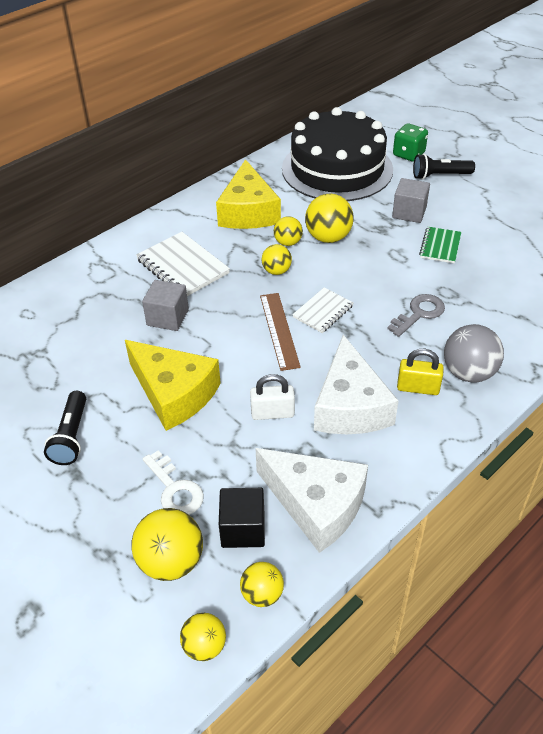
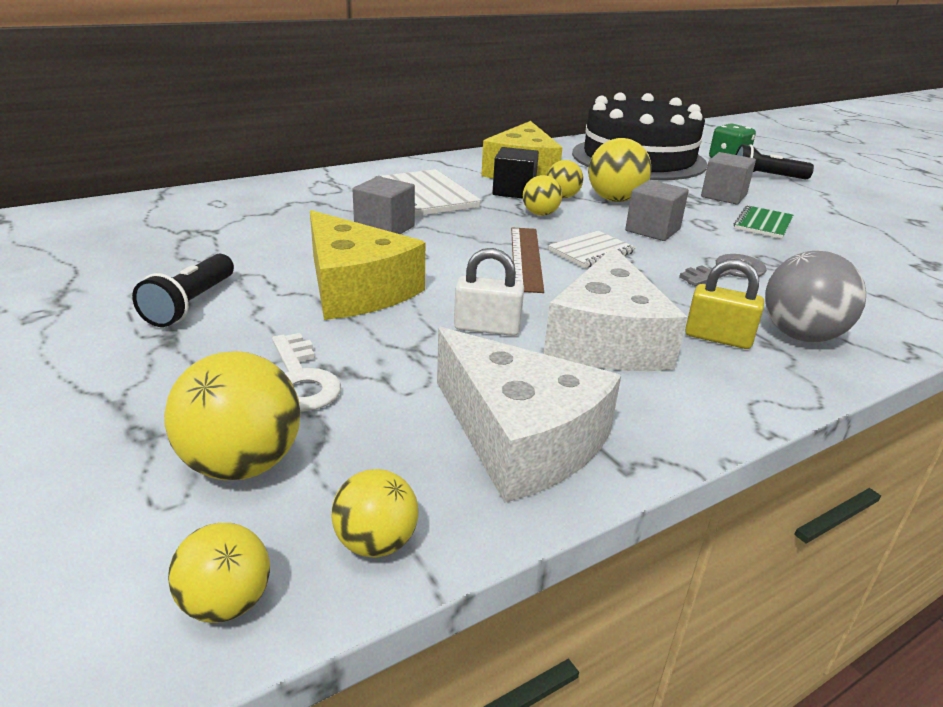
camera: 10 degrees right, 15 degrees down
(243, 529) = (384, 446): black cube -> black cube (514, 191)
(362, 273) = (652, 230): none -> grey cube

